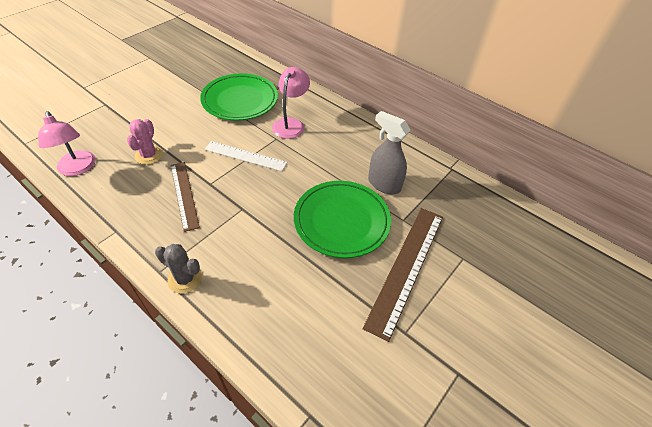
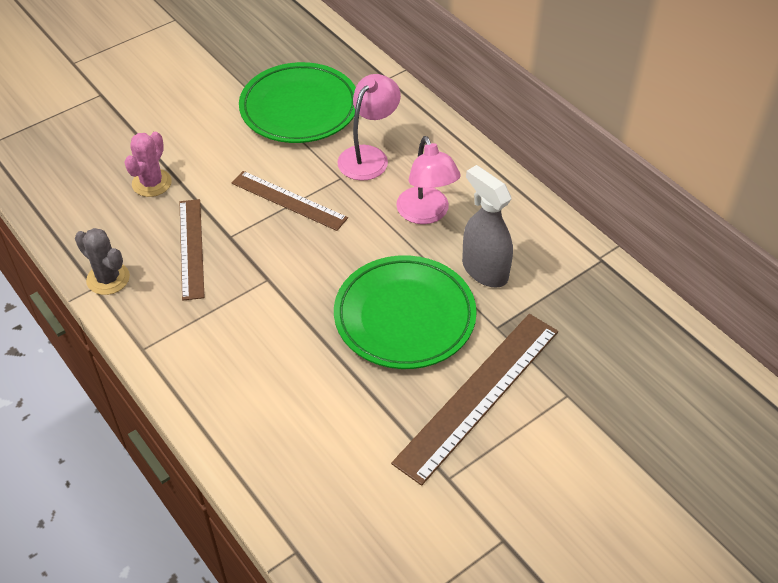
camera: 15 degrees right, 0 degrees up
(78, 169) = (54, 191): pink lamp -> pink lamp (426, 214)
(185, 279) = (174, 363): grey cactus -> grey cactus (108, 279)
(245, 156) = (288, 200): white ruler -> brown ruler

